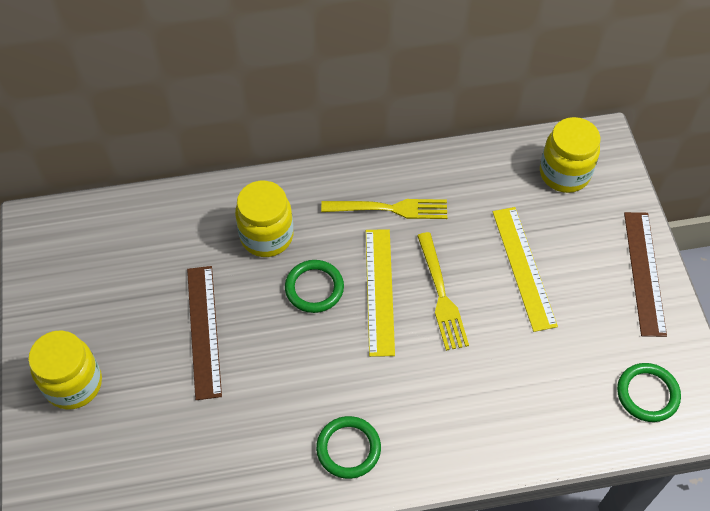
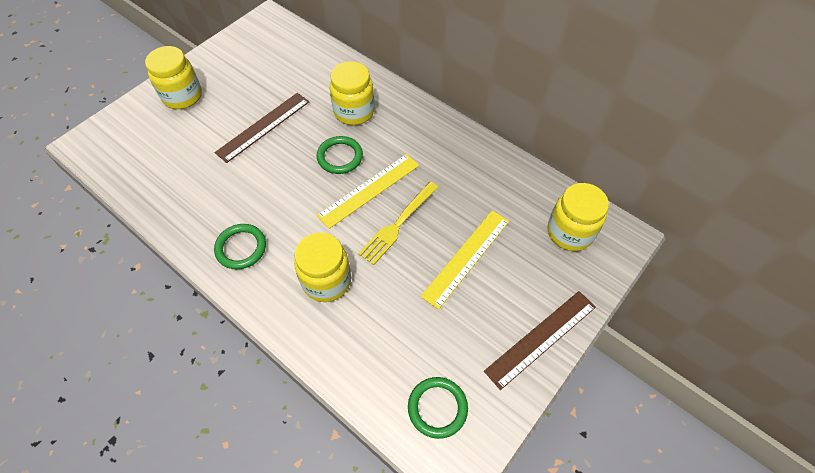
camera: 50 degrees right, 0 degrees up
(390, 208) = (435, 156): yellow fork -> none
(453, 396) = (326, 281): none -> yellow jar

